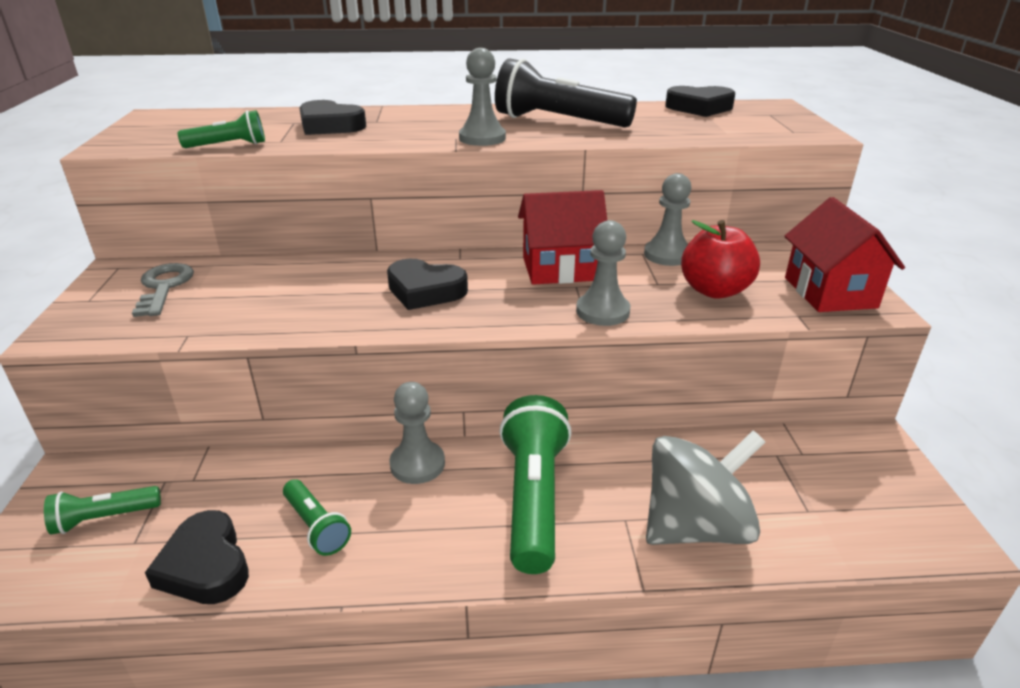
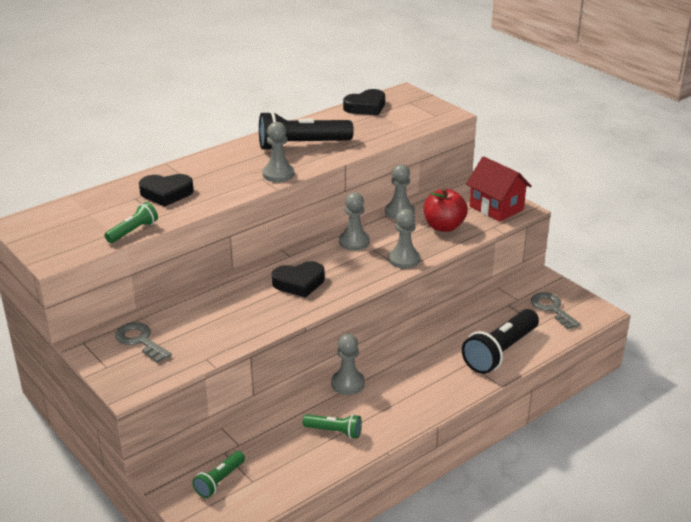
camera: 35 degrees left, 0 degrees up
(205, 565) = (303, 470): black heart -> none
(534, 498) = (420, 372): green flashlight -> none
(560, 269) = (354, 242): red house -> grey pawn
(695, 526) = (500, 352): grey spinning top -> black flashlight
(855, 494) = (552, 309): none -> grey key

